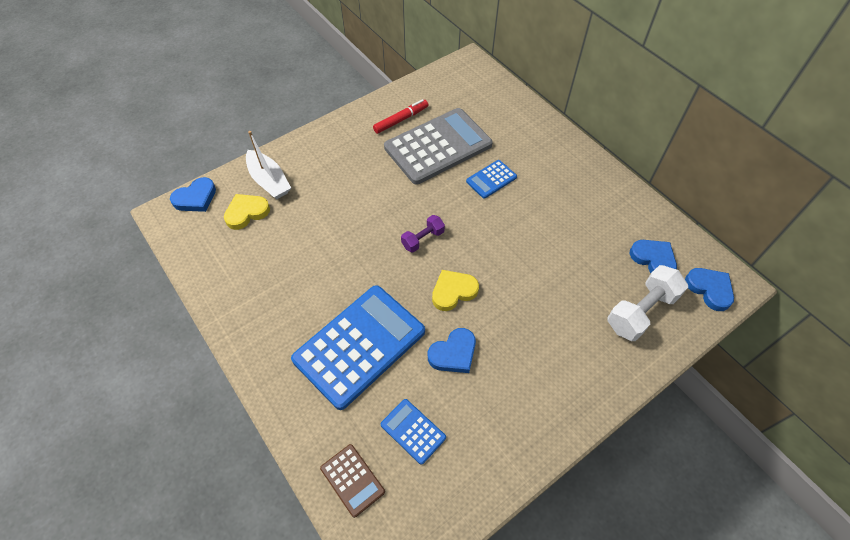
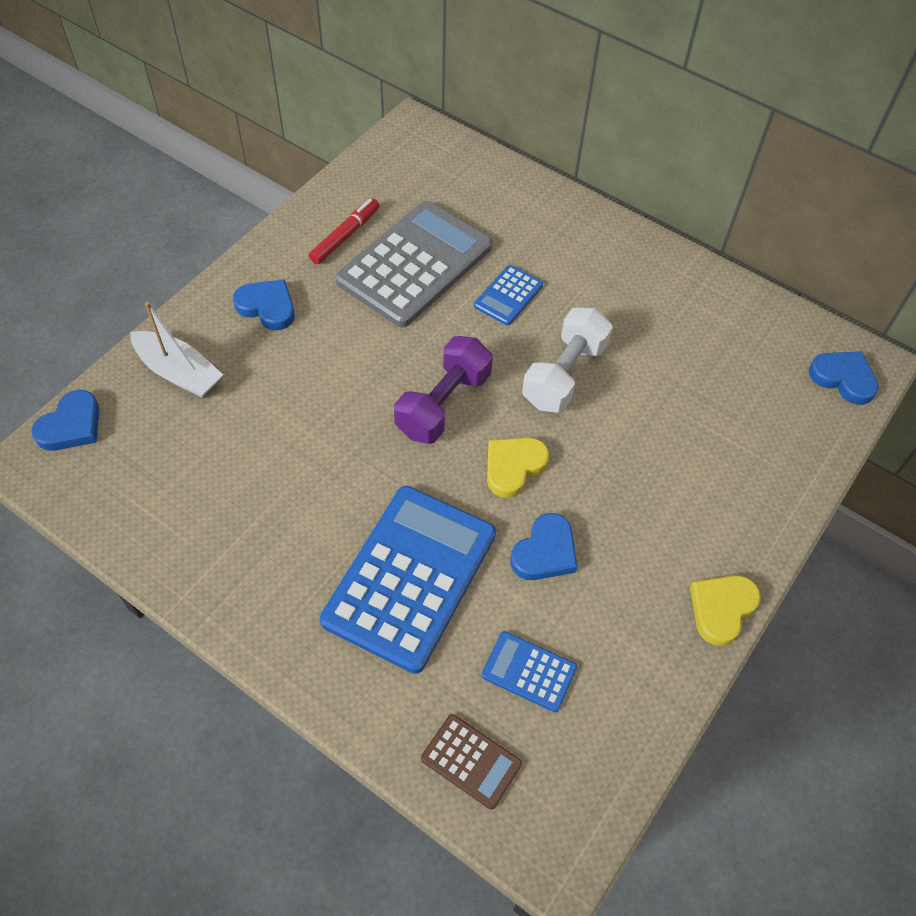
camera: 20 degrees left, 0 degrees up
(246, 213) = (163, 429): yellow heart -> yellow heart (721, 609)
(423, 239) = (443, 404): purple dumbbell -> purple dumbbell, size x1.74
(641, 311) = (768, 430): white dumbbell -> white dumbbell (564, 375)
(653, 259) = (761, 356): blue heart -> blue heart (267, 307)

